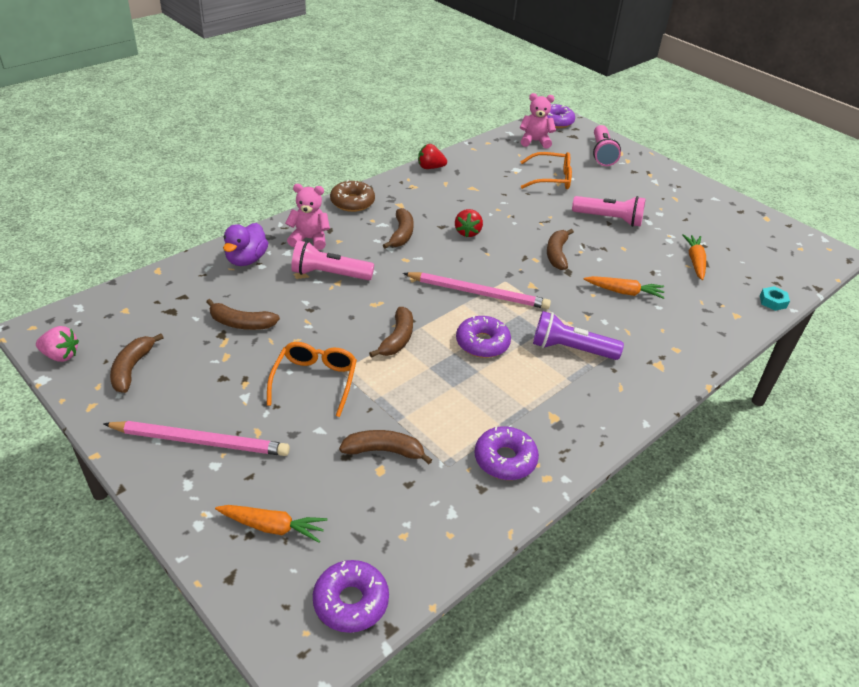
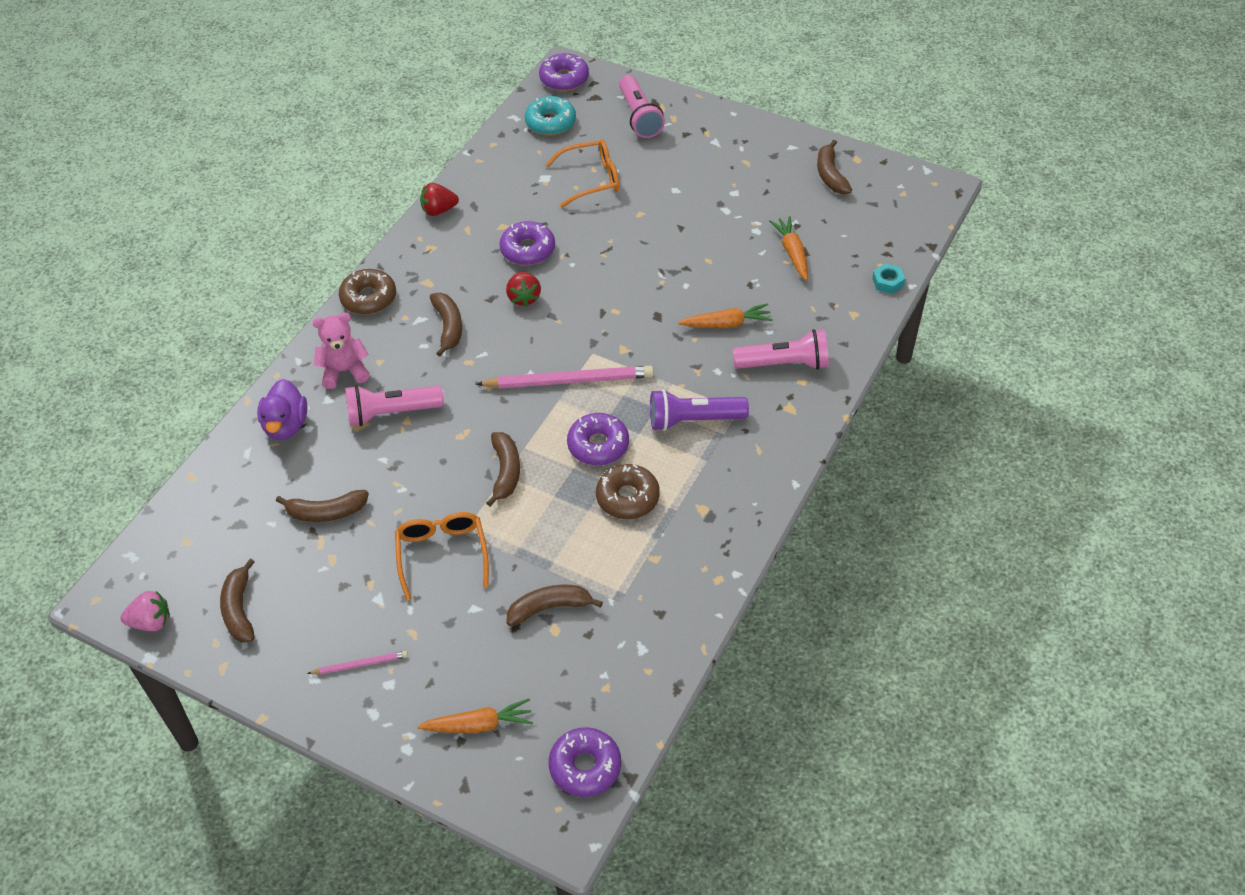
camera: 15 degrees left, 10 degrees up
(200, 441) = (360, 664): pink pencil -> pink pencil, size x0.49
(491, 388) = (627, 497): none -> brown donut
(505, 459) = (671, 574): purple donut -> purple donut (528, 250)
(535, 141) = (550, 122): pink teddy bear -> turquoise donut
(557, 254) = (636, 295): brown banana -> brown banana (830, 175)
(609, 219) = (679, 221): pink flashlight -> pink flashlight (784, 363)

